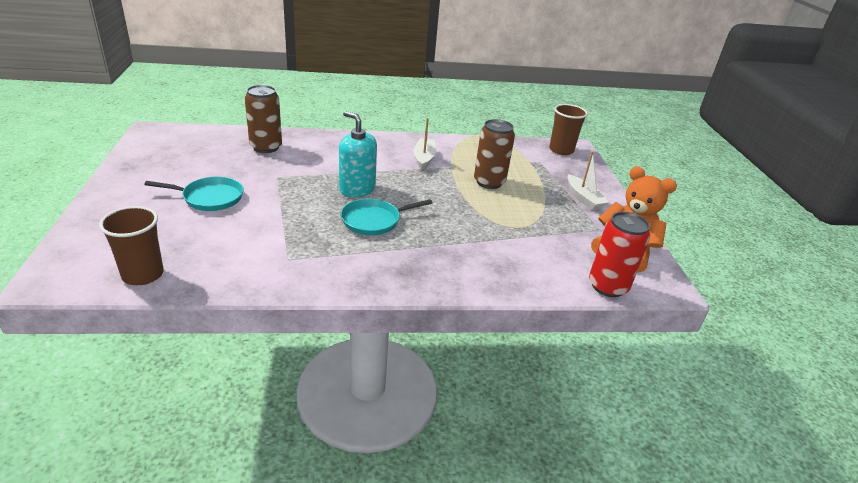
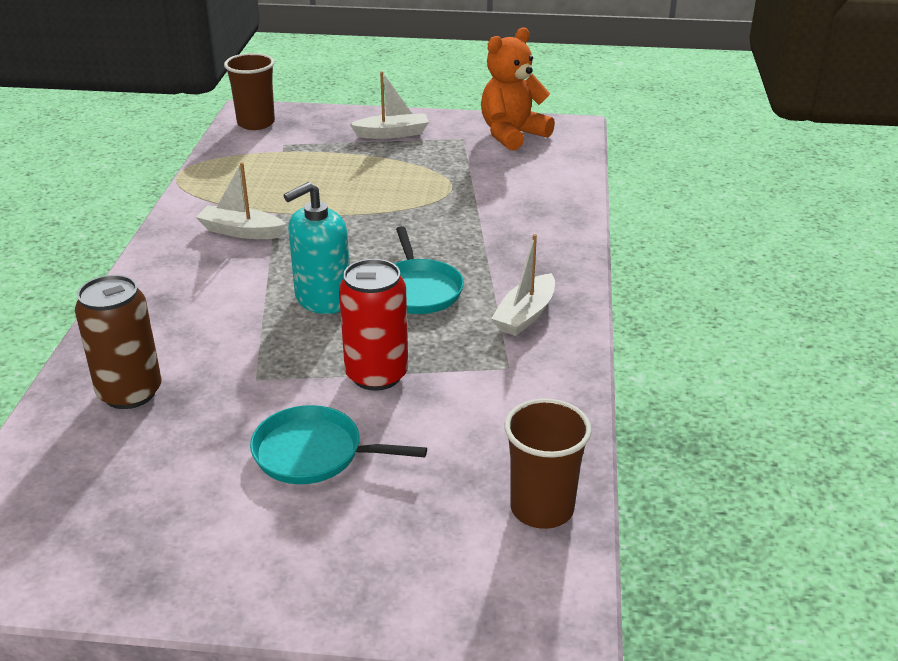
camera: 75 degrees left, 0 degrees up
(210, 198) = (313, 453): turquoise pan -> turquoise pan turned 90 degrees counterclockwise
(350, 265) = (525, 315): none -> white boat
(489, 182) = (332, 189): brown can -> none
(608, 286) = (573, 156): red can -> red can (376, 375)

